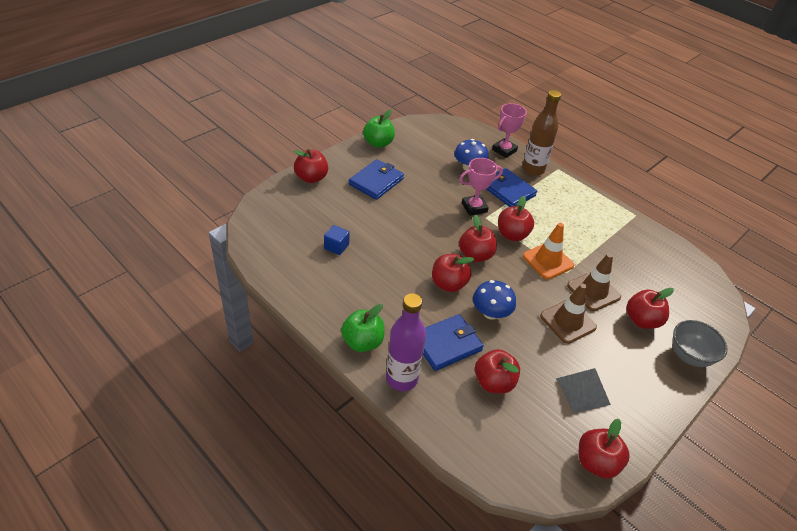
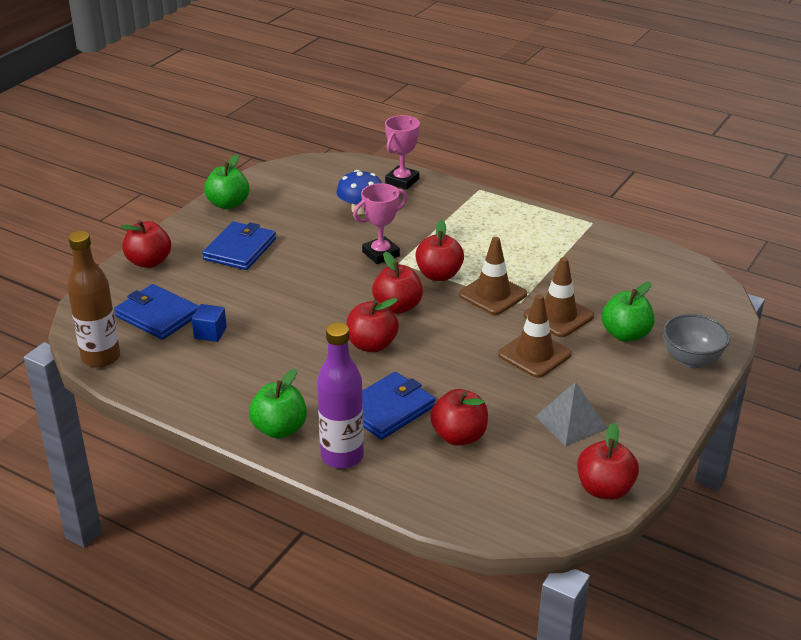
camera: 10 degrees left, 10 degrees down
(491, 313) = (435, 365): blue mushroom -> none
(507, 190) = (419, 226): blue wallet -> blue wallet (158, 315)
(533, 169) = (446, 196): brown bottle -> brown bottle (101, 357)
(548, 261) = (492, 294): orange traffic cone -> brown traffic cone
(642, 320) = (625, 334): red apple -> green apple

